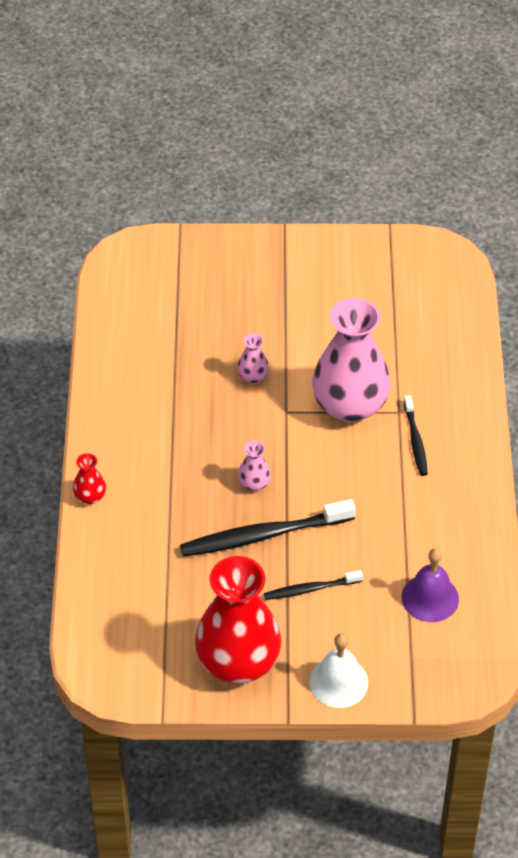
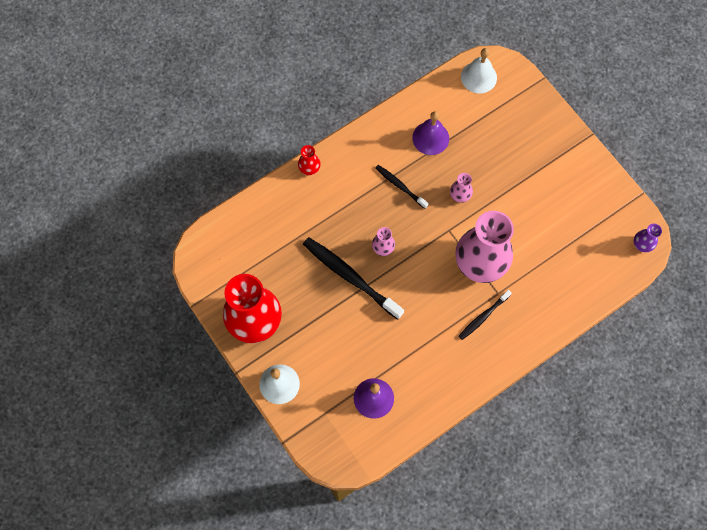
camera: 55 degrees right, 20 degrees up
(125, 277) = (478, 77): none -> white bell
(159, 362) = (430, 138): none -> purple bell
(311, 589) = (332, 327): black toothbrush -> black toothbrush (400, 186)
(446, 259) = (642, 244): none -> purple vase

